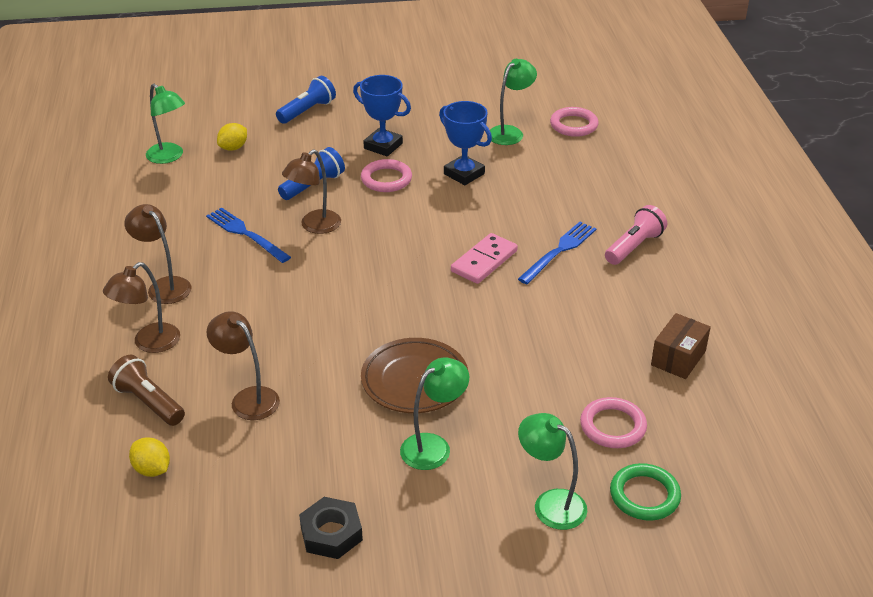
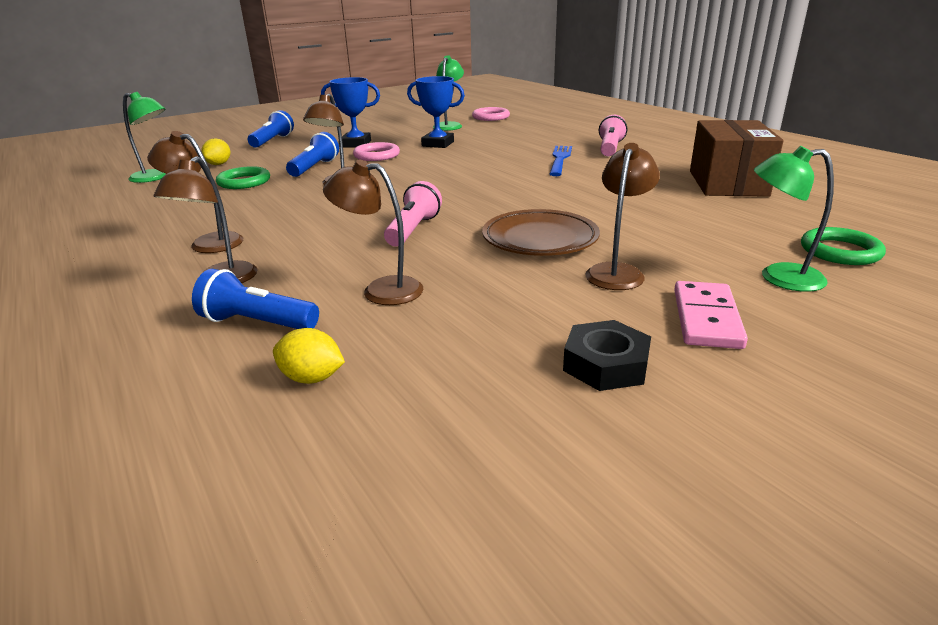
camera: 25 degrees left, 10 degrees down
(149, 402) = (257, 323): brown flashlight -> blue flashlight
(238, 192) = (244, 182): none -> green ring
(245, 234) = (273, 199): blue fork -> none
(325, 327) = (413, 230): none -> pink flashlight
(433, 446) = (617, 272): green lamp -> brown lamp
(484, 261) = (509, 173): pink domino -> pink domino (706, 318)
(613, 426) = (744, 223): pink ring -> none
(678, 358) = (727, 183): brown box -> brown box, size x1.76

